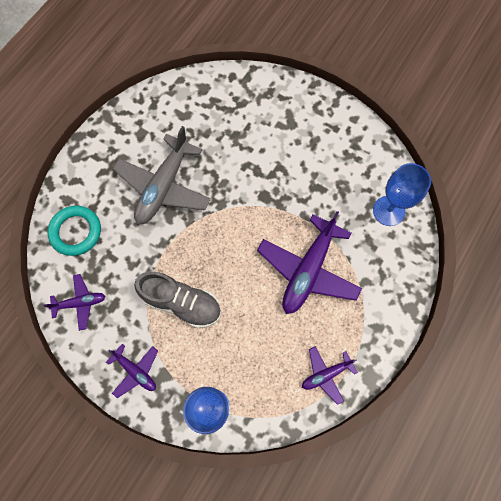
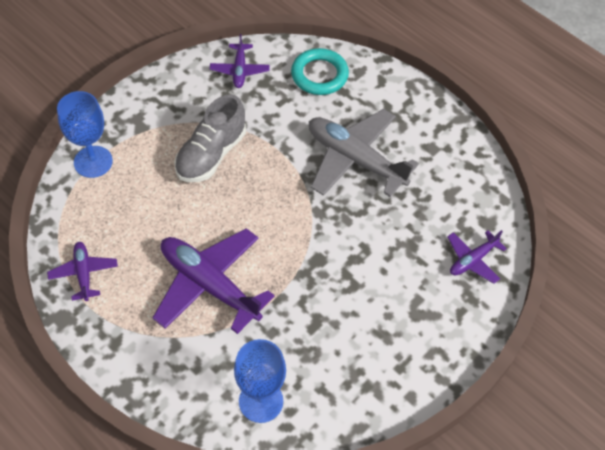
camera: 100 degrees right, 15 degrees down
(135, 371) = (154, 105): purple plane -> purple plane (473, 260)

